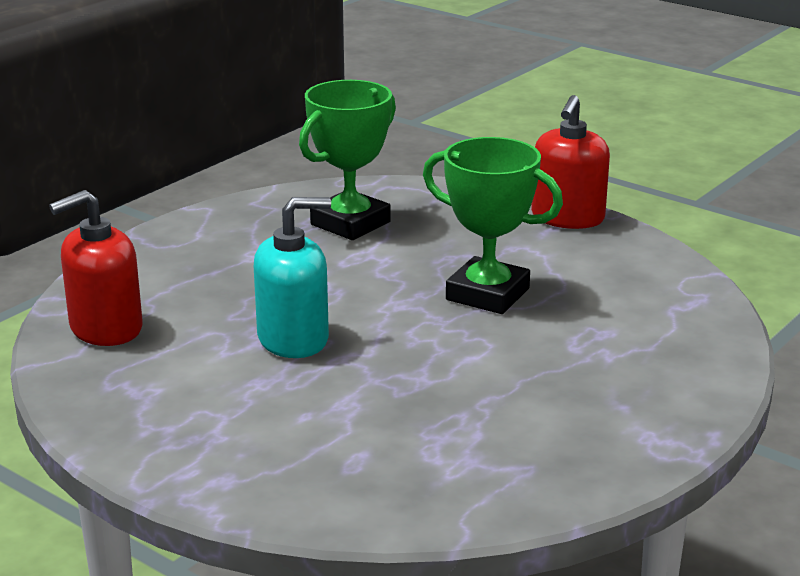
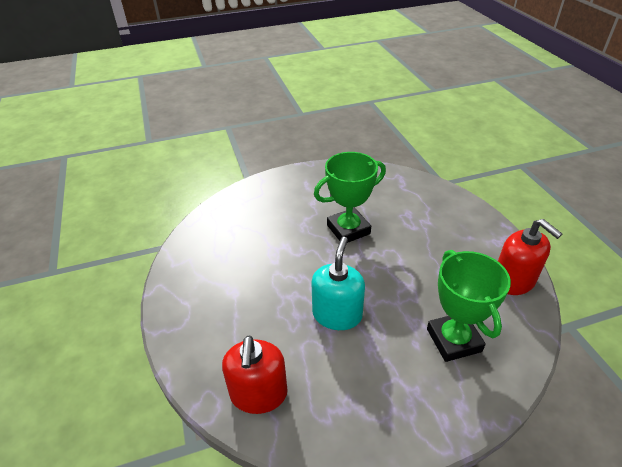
camera: 55 degrees left, 15 degrees up
(350, 223) = (236, 240): green trophy -> green trophy (453, 340)
(567, 218) = (301, 175): red soap dispenser -> red soap dispenser (513, 280)

